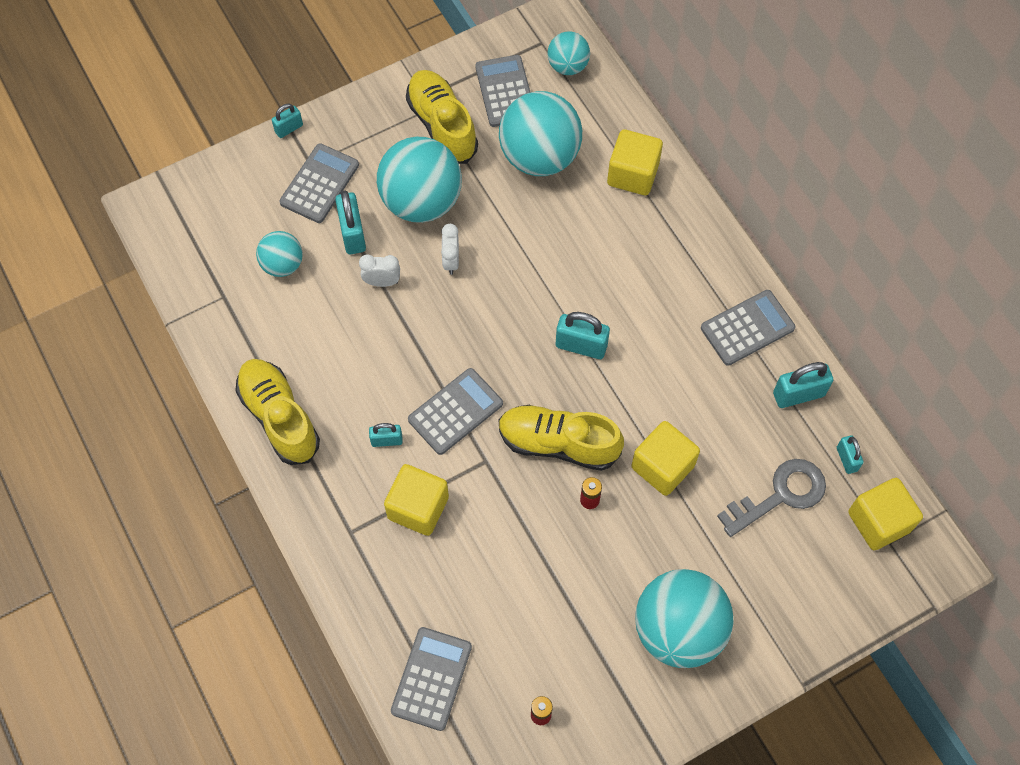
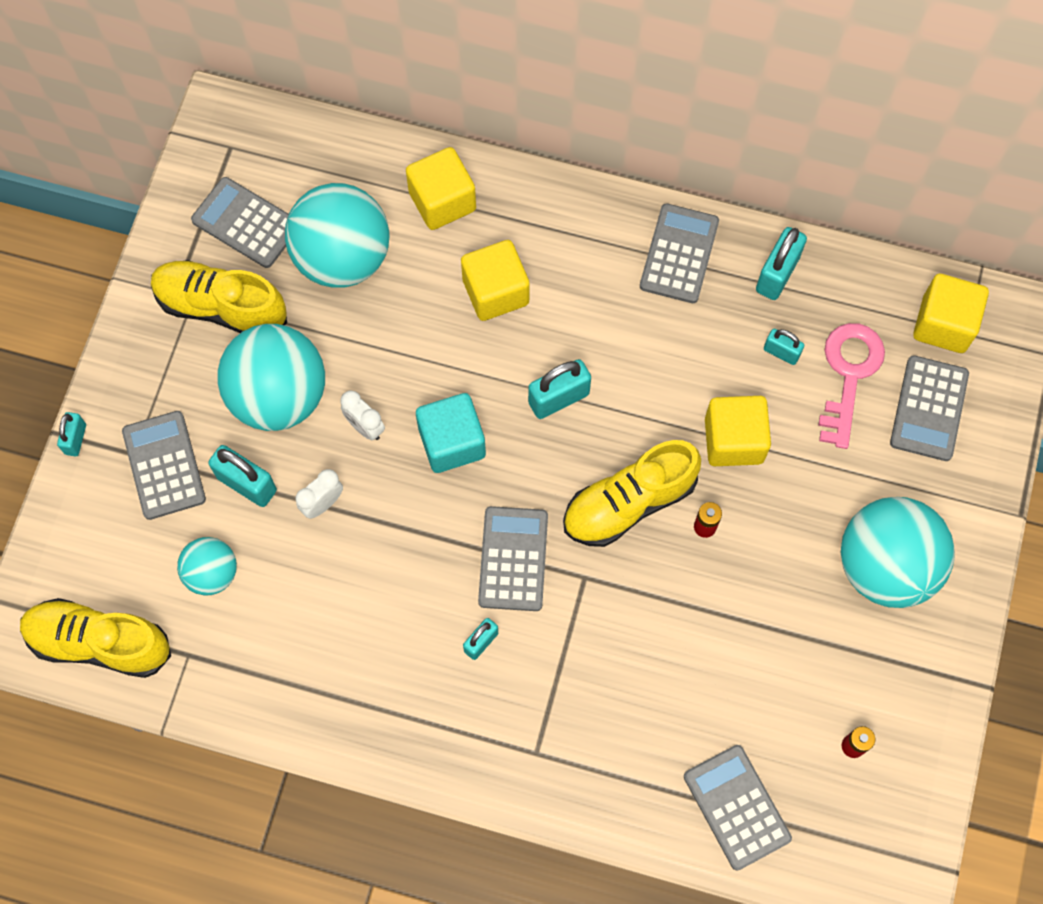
camera: 45 degrees left, 5 degrees up
(279, 417) = (362, 714): yellow shoe -> yellow shoe (99, 642)
(418, 508) = (571, 674): yellow cube -> yellow cube (495, 292)
(491, 314) = (452, 442): none -> turquoise cube
(568, 66) = (278, 149): turquoise ball -> none
(780, 495) = (849, 375): grey key -> pink key
(812, 563) = (929, 408): none -> grey calculator
(846, 459) = (868, 295): turquoise padlock -> turquoise padlock (781, 352)

